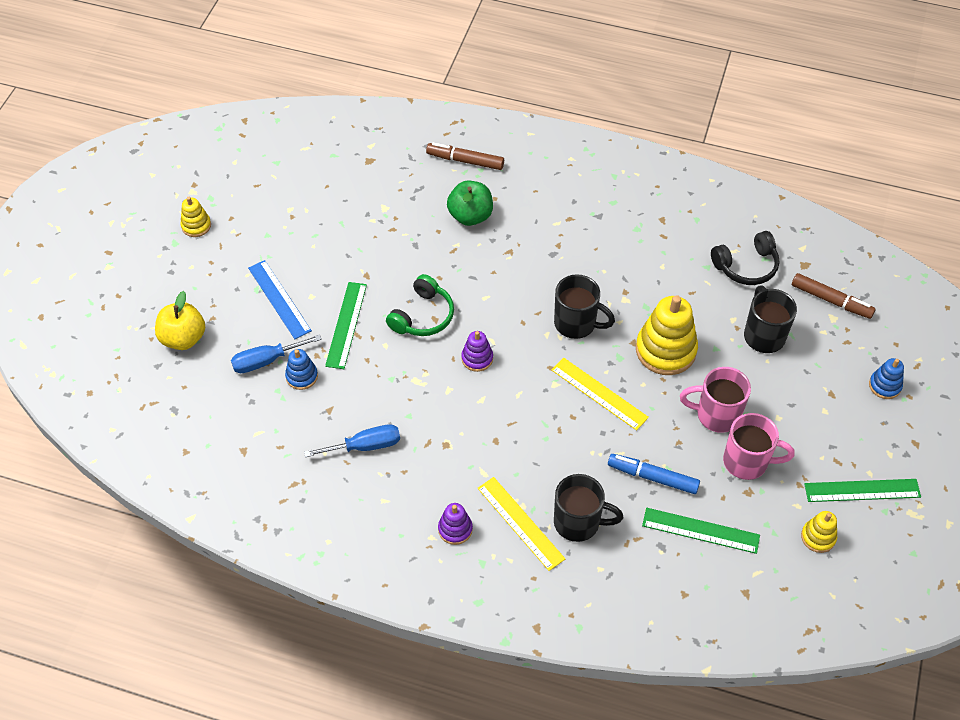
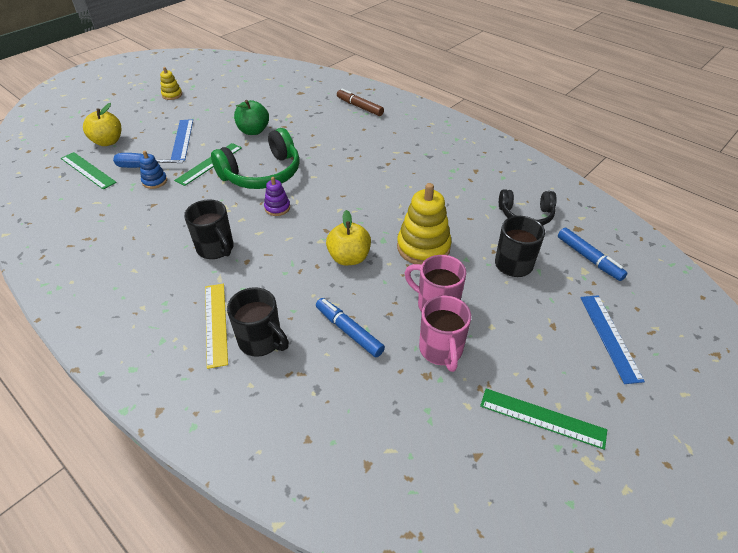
camera: 25 degrees right, 10 degrees down
(365, 446) = (154, 233): blue screwdriver -> none
(423, 316) = (262, 174): green headphones -> green headphones, size x1.61
(455, 529) = (164, 308): purple stacking toy -> none
(470, 216) = (340, 133): green apple -> green apple (253, 131)
(576, 324) = (366, 210): black mug -> black mug (216, 249)
(599, 393) = (349, 258): yellow ruler -> yellow apple
(700, 531) = (361, 390): green ruler -> green ruler (88, 170)
(747, 462) = (441, 350): pink mug -> pink mug turned 45 degrees clockwise
(818, 537) = (472, 443): yellow stacking toy -> none
(831, 300) = (589, 258): brown marker -> blue marker
(885, 386) = (610, 337): blue stacking toy -> blue ruler

